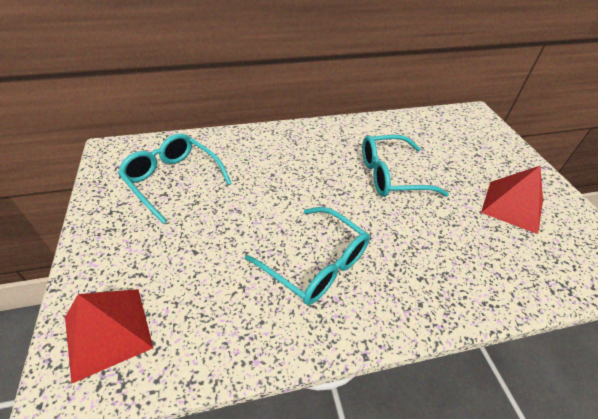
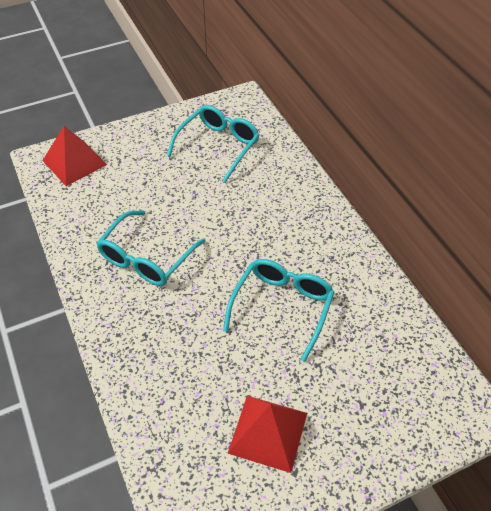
camera: 80 degrees right, 5 degrees up
(391, 175) = (282, 307): turquoise glasses -> turquoise glasses turned 45 degrees clockwise

